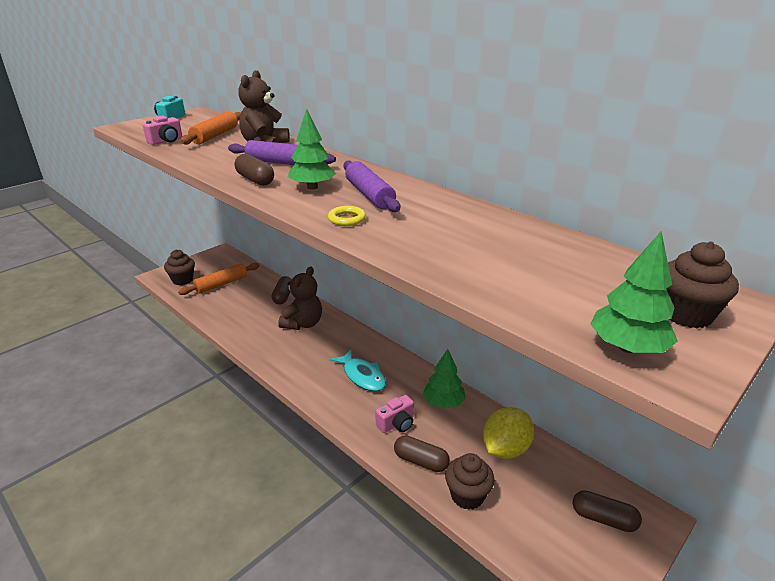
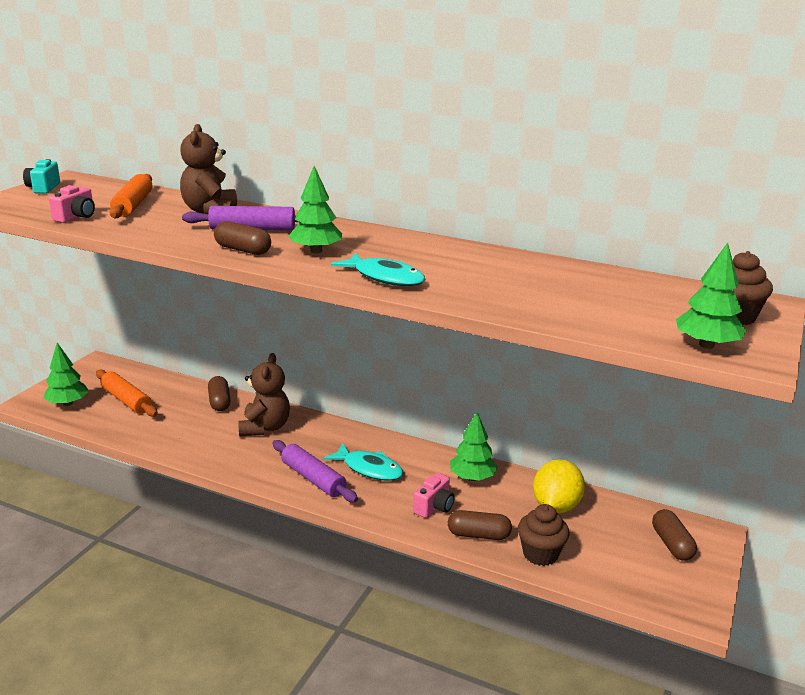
camera: 20 degrees left, 5 degrees down
(182, 280) = (68, 403): brown cupcake -> green tree
(221, 284) = (126, 400): orange rolling pin -> orange rolling pin turned 75 degrees counterclockwise
(346, 219) = (385, 277): yellow ring -> turquoise fish
(369, 195) = (385, 252): purple rolling pin -> purple rolling pin (313, 478)
(603, 519) = (672, 544): brown capsule -> brown capsule turned 75 degrees clockwise

